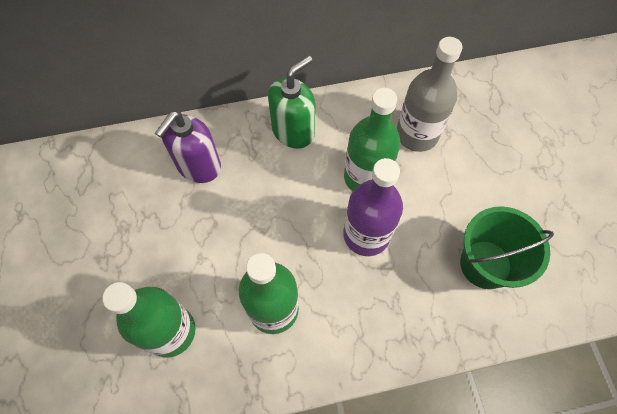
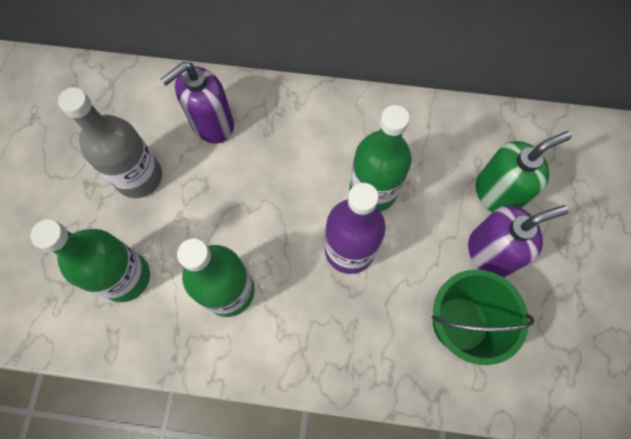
camera: 20 degrees right, 5 degrees up
(293, 131) = (318, 119): green soap dispenser -> green soap dispenser (497, 193)
(417, 134) = (445, 163): grey bottle -> grey bottle (139, 177)
(485, 196) = (490, 252): none -> purple soap dispenser

